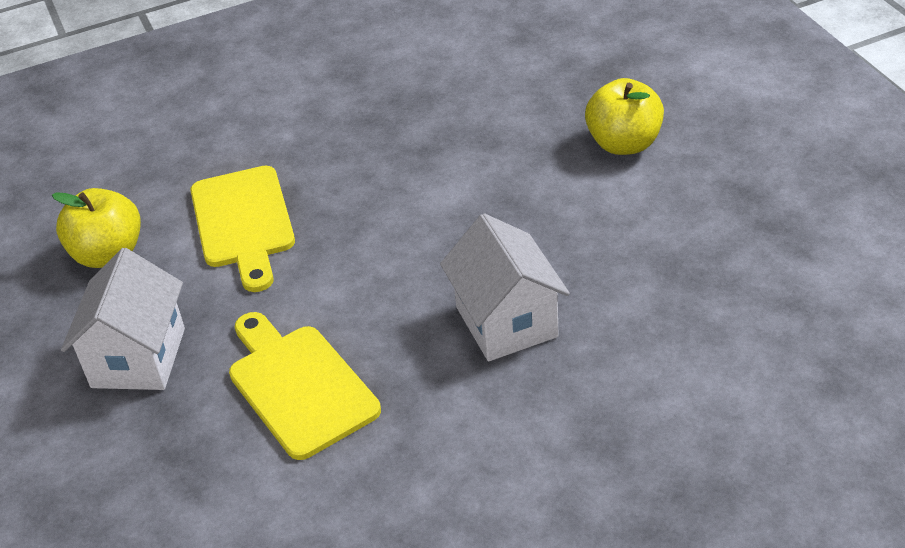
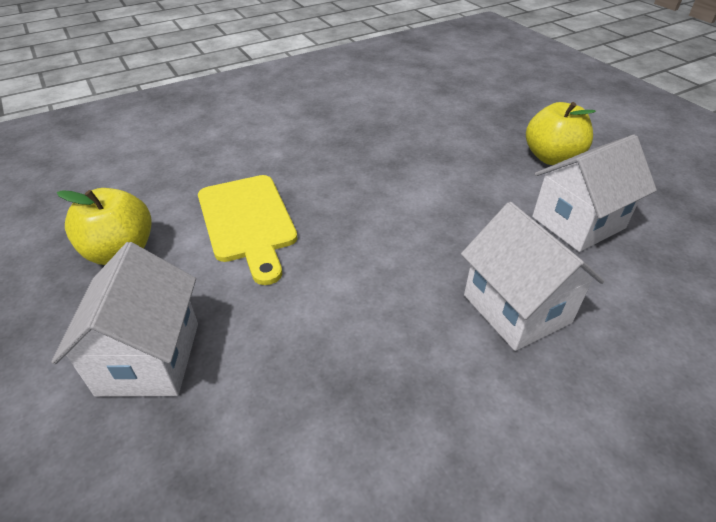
camera: 10 degrees left, 0 degrees up
(299, 386) = (326, 385): yellow cutting board -> none
(616, 229) = (578, 222): none -> white house

